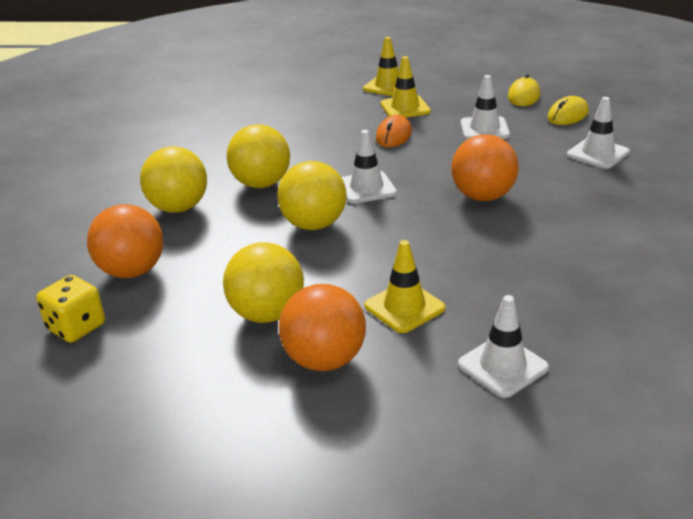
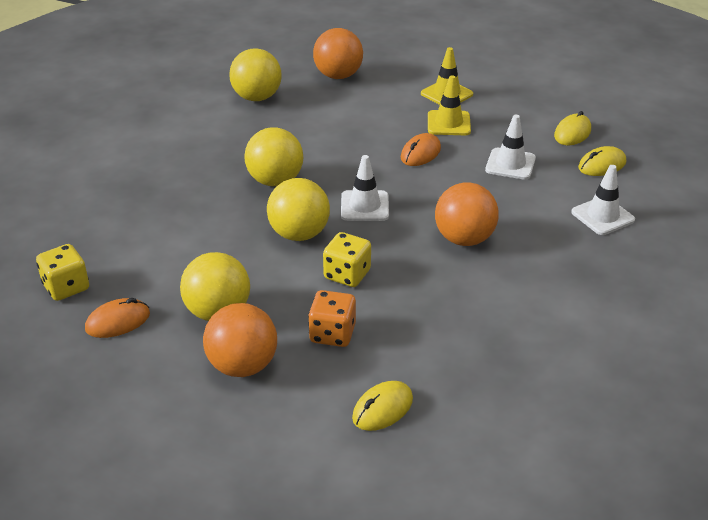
camera: 15 degrees right, 5 degrees up
(132, 271) = (130, 245): orange ball -> orange ball (338, 76)
(155, 348) = (118, 321): none -> orange mouse
(179, 208) = (194, 190): yellow ball -> yellow ball (257, 97)
(386, 250) = (347, 274): none -> yellow dice
(404, 307) = (332, 334): yellow traffic cone -> orange dice
(502, 366) = (382, 409): white traffic cone -> yellow mouse

